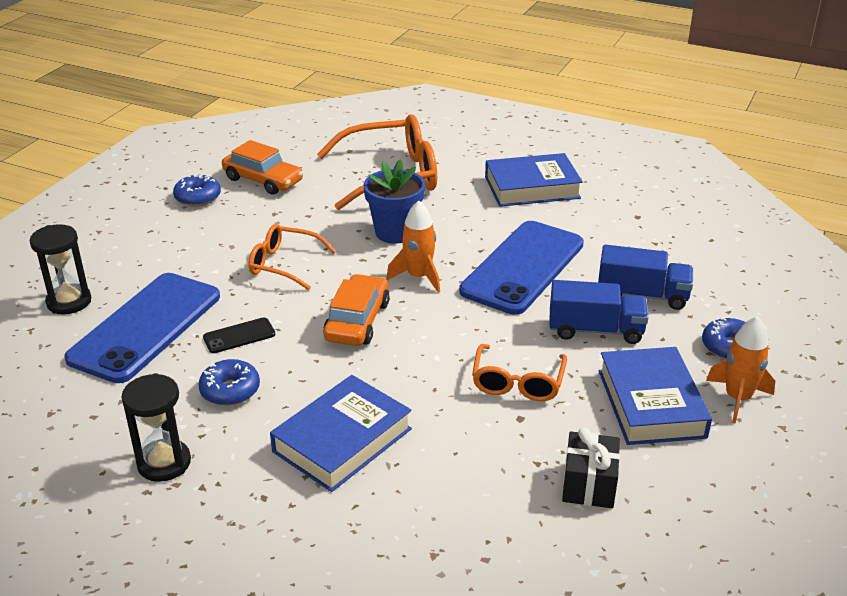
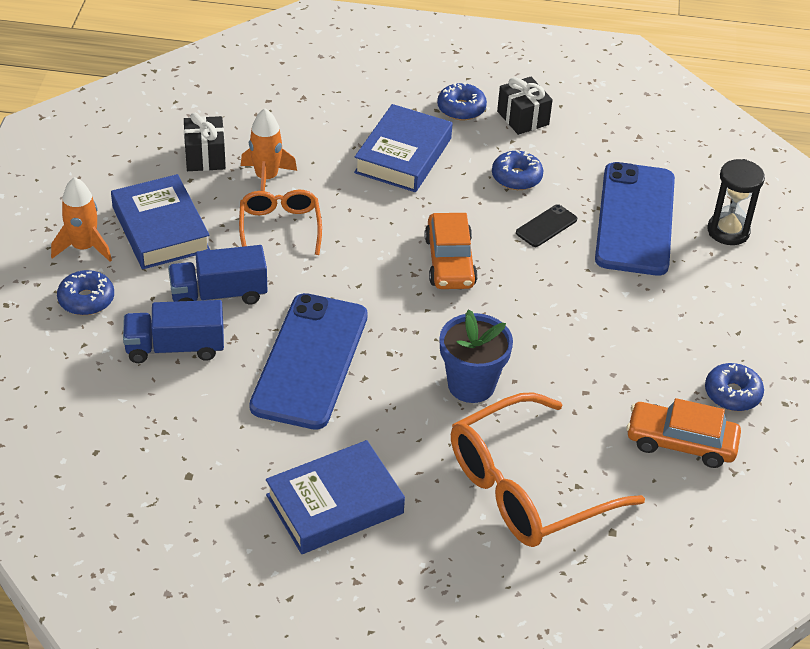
camera: 160 degrees right, 10 degrees up
(164, 463) = (523, 118): black hourglass -> black gift
(231, 492) = (461, 108): none -> blue donut
(284, 264) = (562, 314): orange glasses -> none
(418, 277) = (416, 326): orange rocket -> orange rocket (266, 178)

